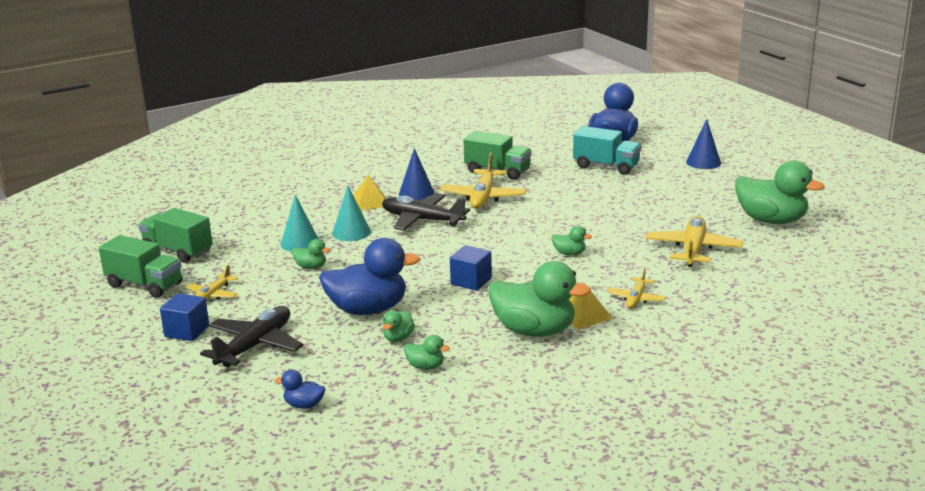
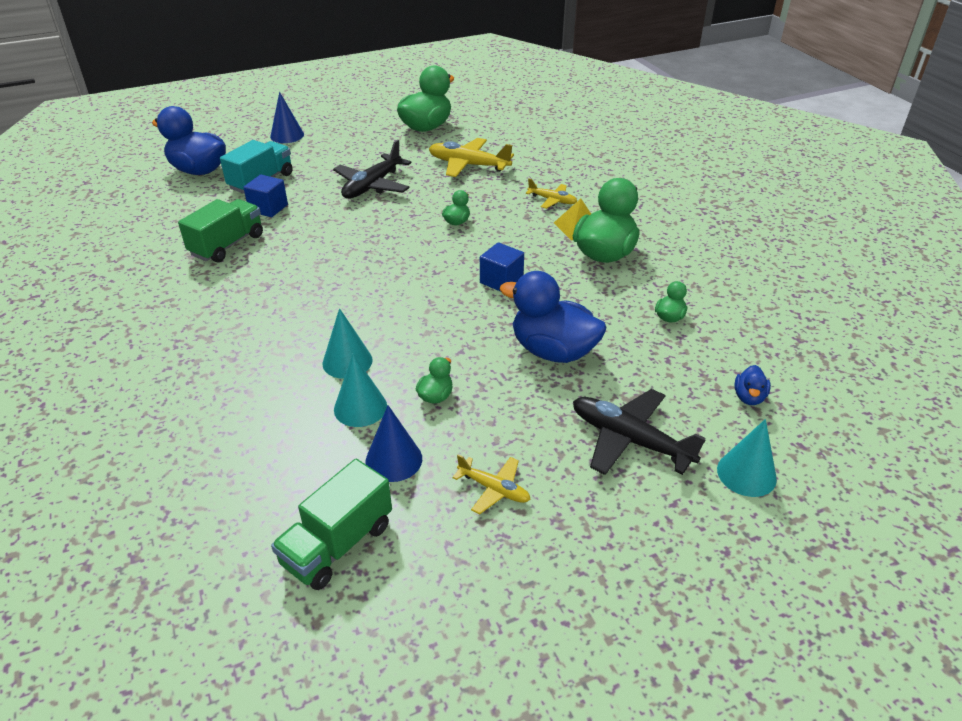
camera: 85 degrees left, 15 degrees up
(145, 285) = (446, 575): green truck -> none
(187, 331) = (592, 509): blue cube -> blue cube (268, 208)
(209, 398) = (746, 474): none -> turquoise cone
(368, 310) = (553, 351): blue duck -> blue duck turned 60 degrees counterclockwise
(370, 202) = (259, 344): yellow pyramid -> none
(398, 338) = (615, 332): green duck -> none
(416, 193) = (255, 306): blue cone -> blue cone (394, 460)
(422, 220) = (337, 305): black plane -> black plane (372, 186)
(483, 197) = (296, 260): yellow plane -> none

